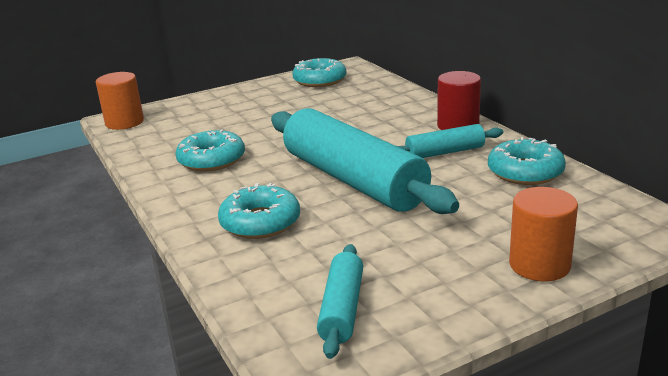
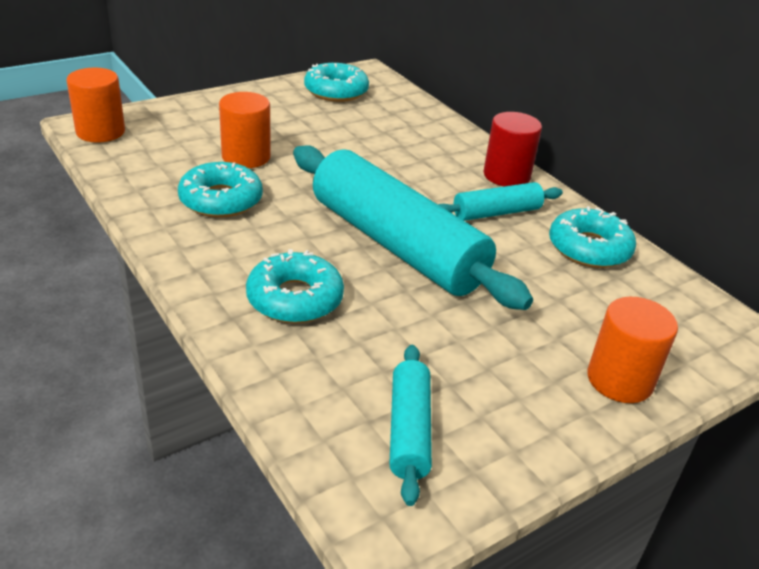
camera: 10 degrees left, 10 degrees up
(237, 130) = (246, 157): none -> orange cylinder

